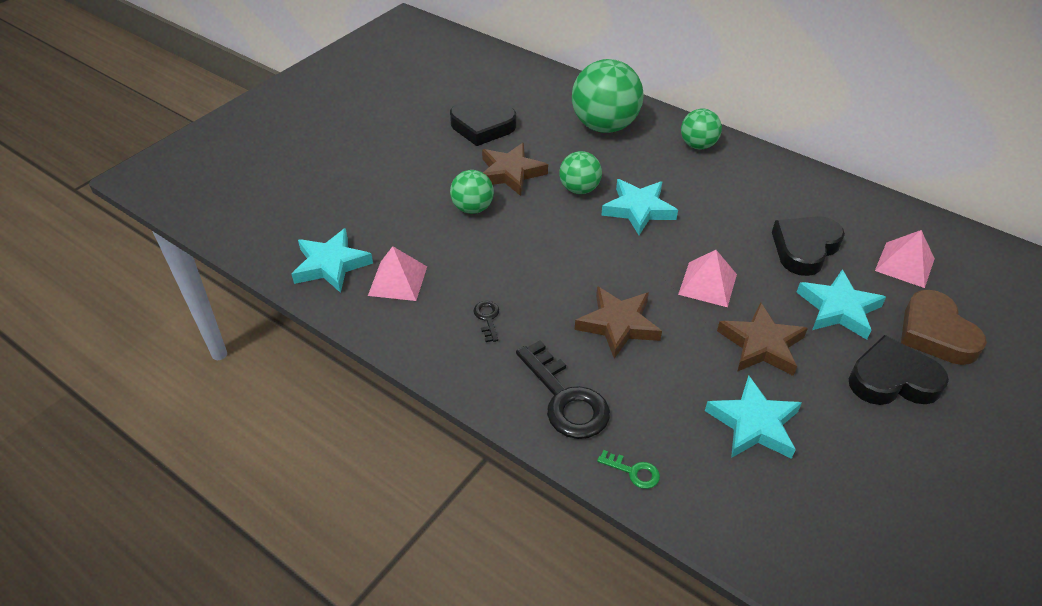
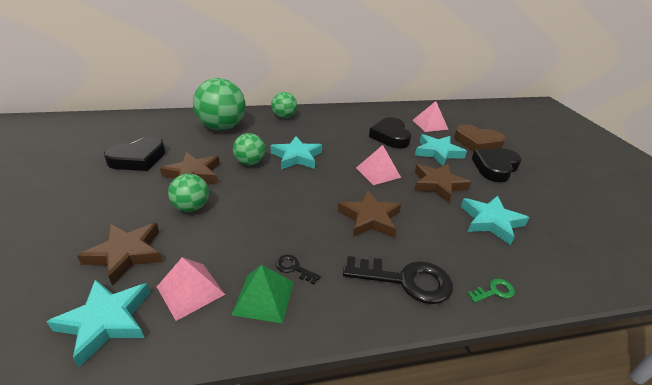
camera: 50 degrees left, 10 degrees down
(386, 221) = (126, 254): none -> brown star
(438, 323) = (264, 297): none -> green pyramid

